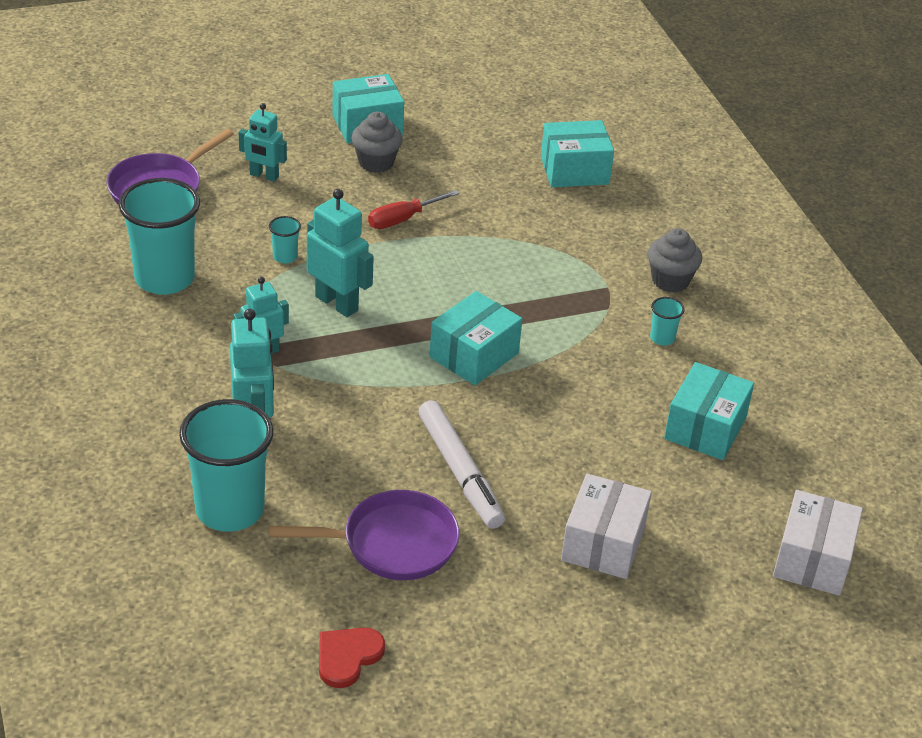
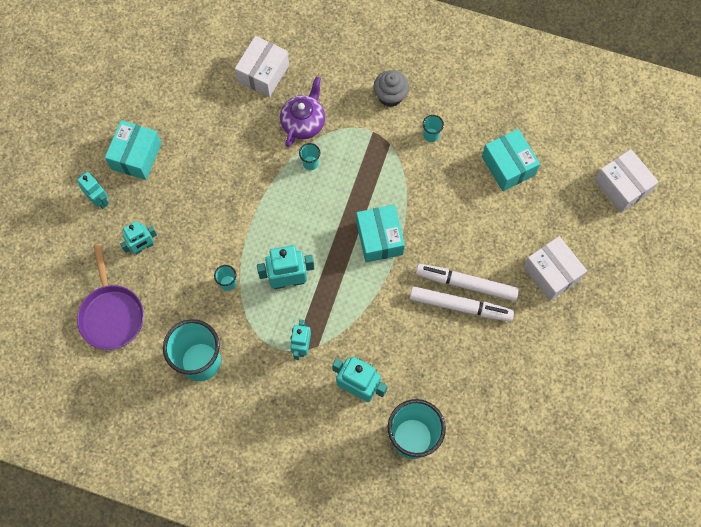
camera: 50 degrees left, 30 degrees up
(287, 122) = (99, 200): none -> turquoise robot
(347, 657) = (546, 442): red heart -> none
(376, 162) = (176, 175): grey cupcake -> none
(392, 543) = (487, 373): purple pan -> none
(403, 219) = (240, 196): red screwdriver -> none
(497, 463) = (466, 284): none -> white marker
(507, 254) = (310, 163): none -> turquoise cup
(551, 227) = (303, 122): none -> purple teapot
(574, 170) = (263, 73): turquoise box -> white box

